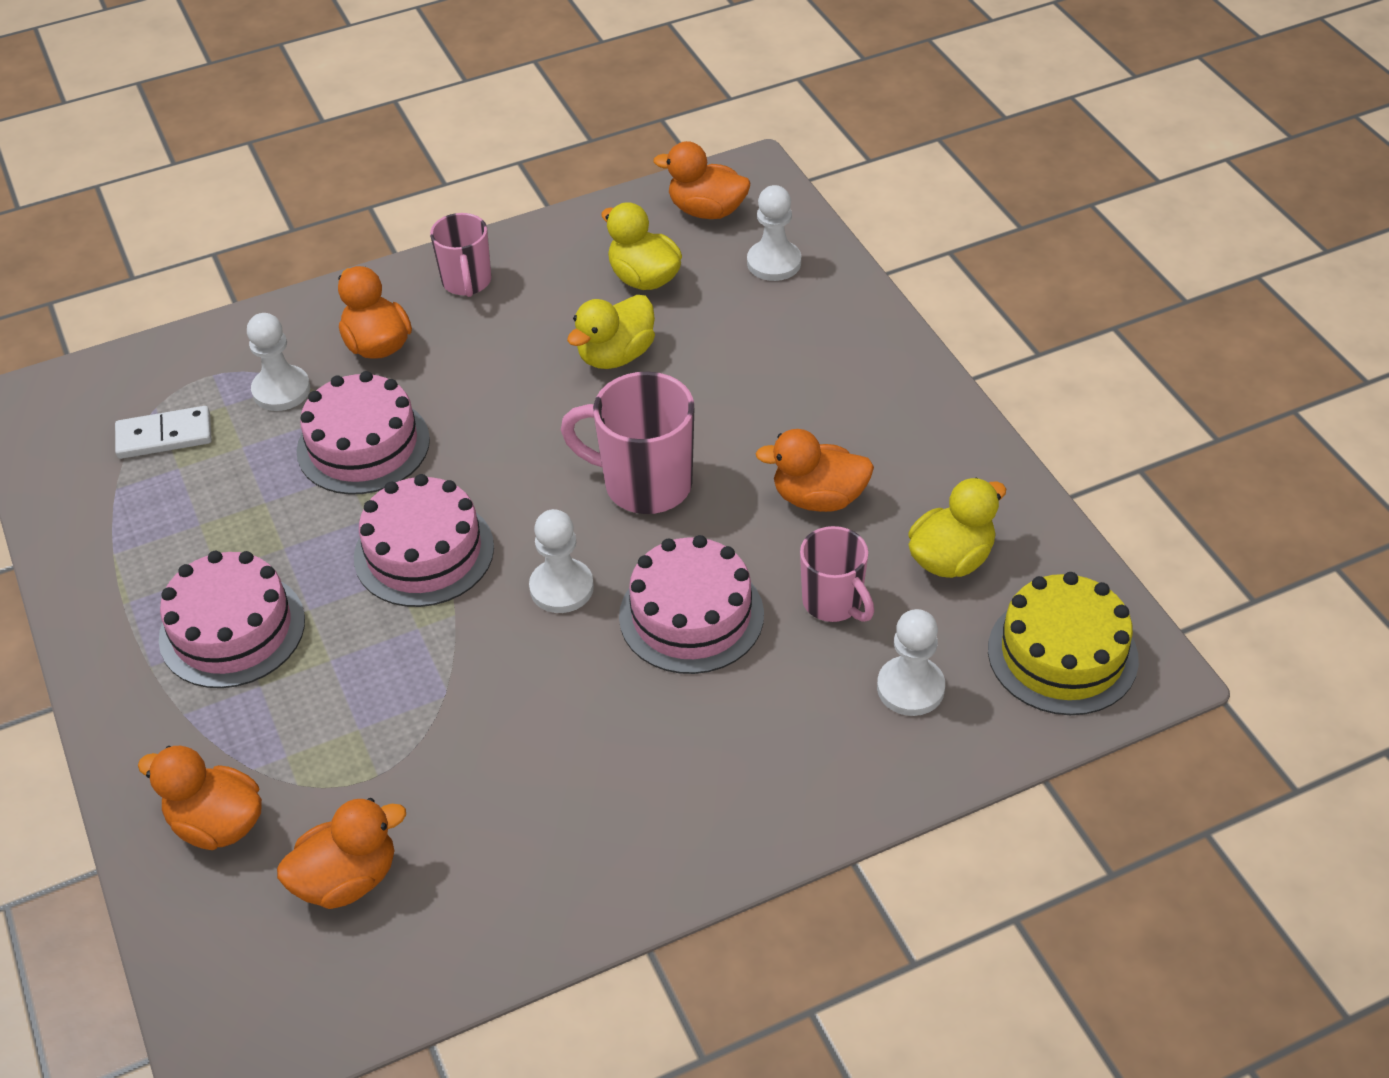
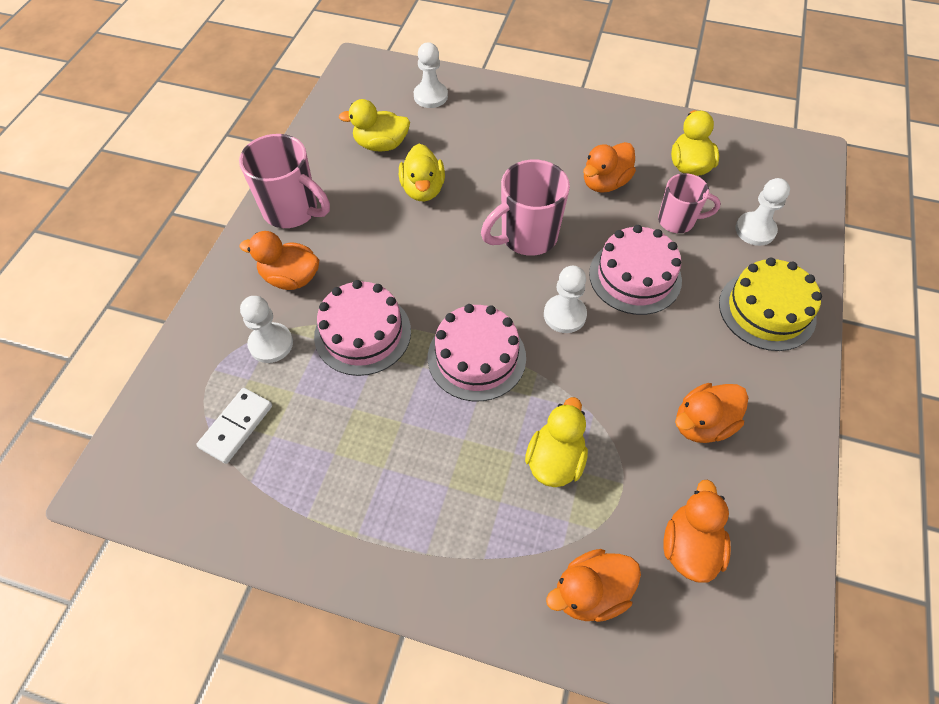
camera: 50 degrees left, 10 degrees up
(232, 629) = (440, 489): pink cake -> none
(352, 699) = (555, 460): none -> yellow duck
(467, 282) = (292, 211): pink mug -> pink mug, size x1.55
(707, 211) = (363, 94): orange duck -> orange duck (702, 424)
(1062, 654) = (779, 170): yellow cake -> yellow cake (767, 310)

